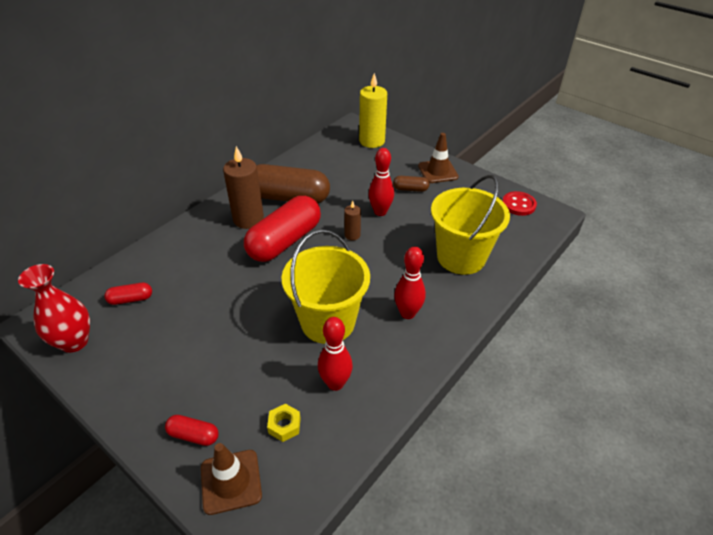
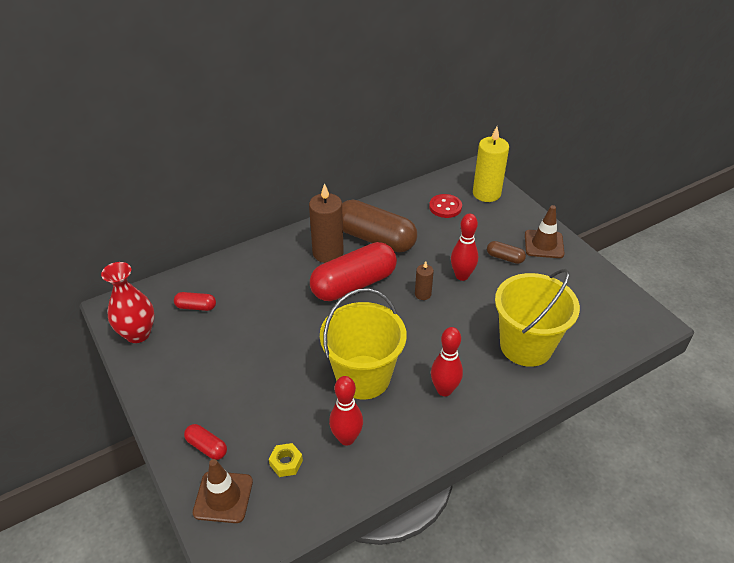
camera: 20 degrees right, 0 degrees up
(518, 205) = (618, 303): red button -> red button (445, 207)

